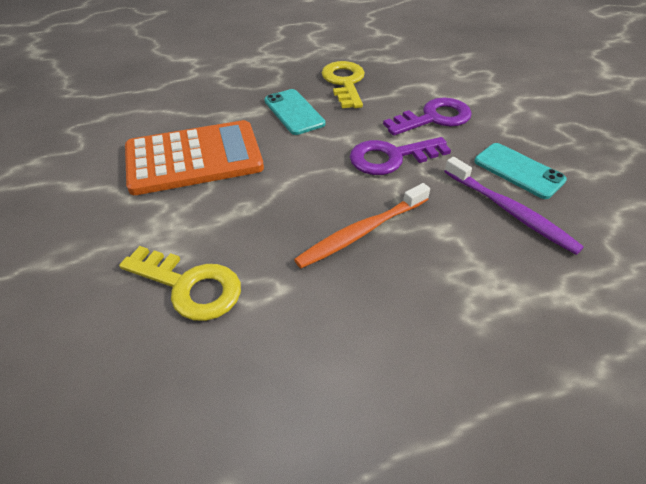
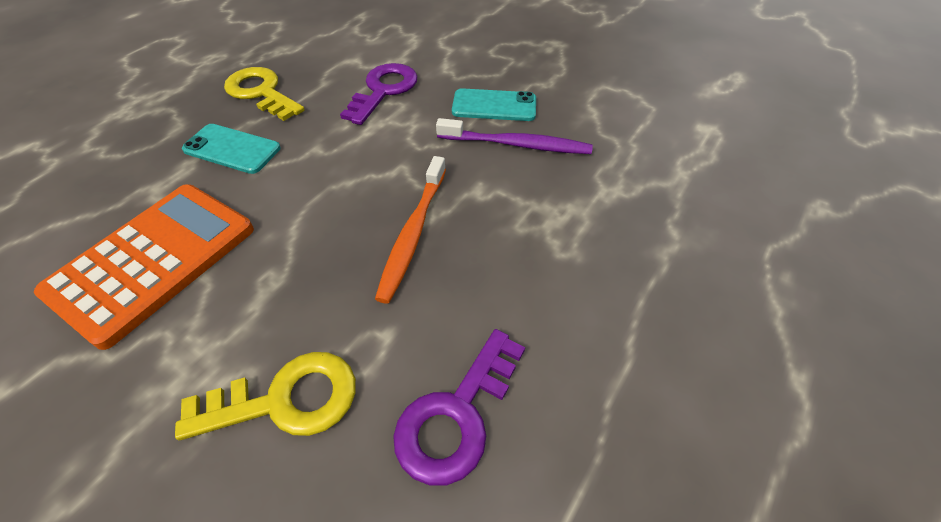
camera: 40 degrees left, 5 degrees up
(391, 157) = (377, 147): purple key -> purple key (456, 415)

